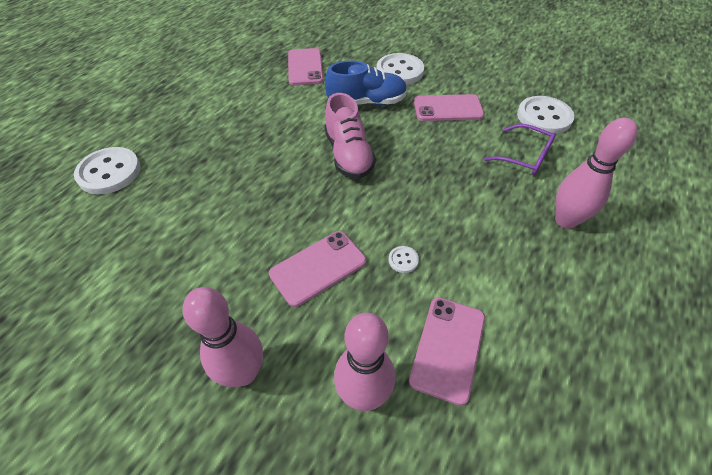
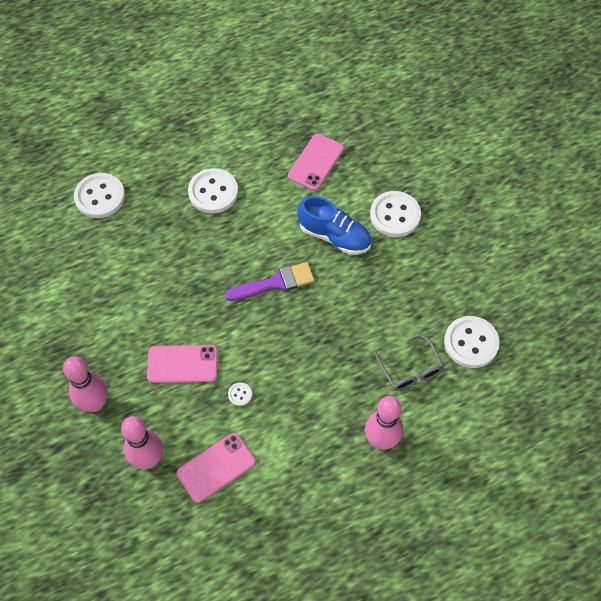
camera: 35 degrees right, 10 degrees up
(230, 120) = (213, 192): none -> white button
(348, 155) = (275, 283): pink shoe -> purple brush
(448, 108) = (396, 283): pink phone -> none
(525, 157) = (410, 370): purple glasses -> grey glasses

